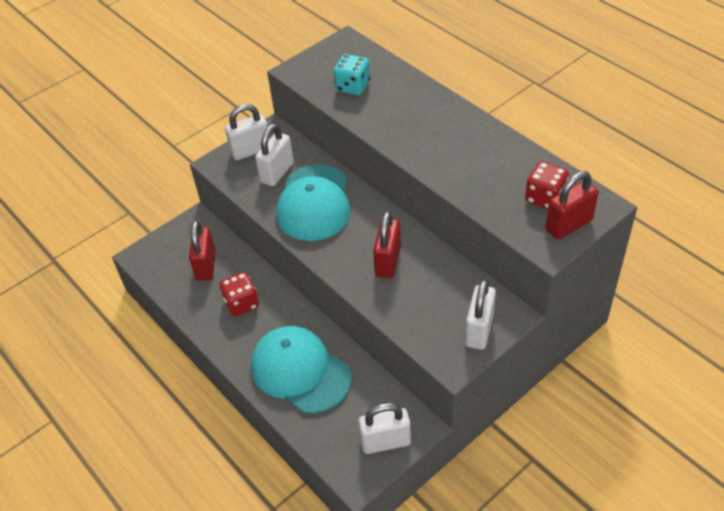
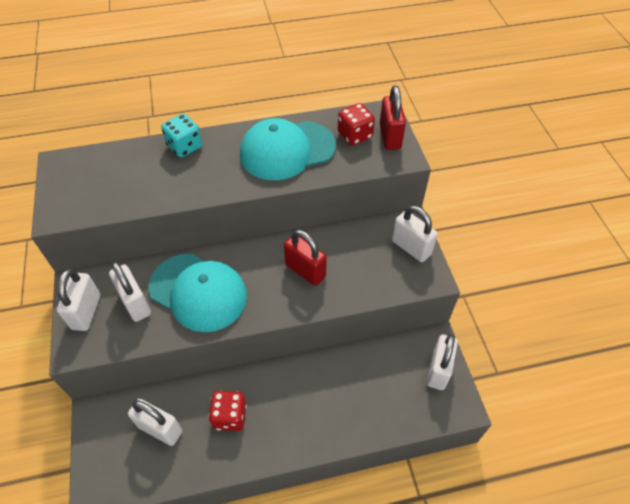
camera: 65 degrees left, 5 degrees up
(206, 266) = (160, 429): red padlock -> white padlock
(300, 371) = (336, 401): turquoise cap -> turquoise cap (287, 150)
(353, 86) = (124, 185): turquoise dice -> turquoise dice (184, 146)

